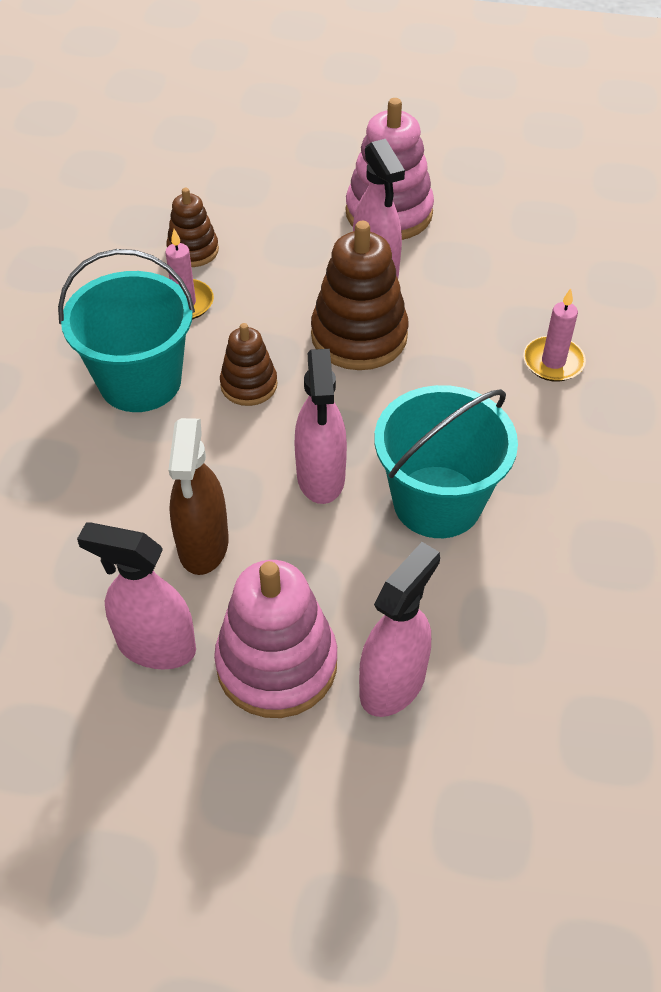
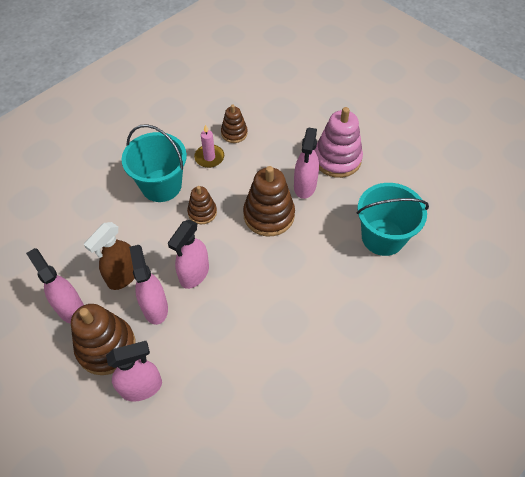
camera: 35 degrees right, 5 degrees up
(277, 664) = (106, 347): pink stacking toy -> brown stacking toy
(302, 559) = (155, 307): none -> pink spray bottle
(437, 502) = (232, 316): turquoise bucket -> turquoise bucket (383, 237)
(553, 362) = (346, 280): pink candle -> none

